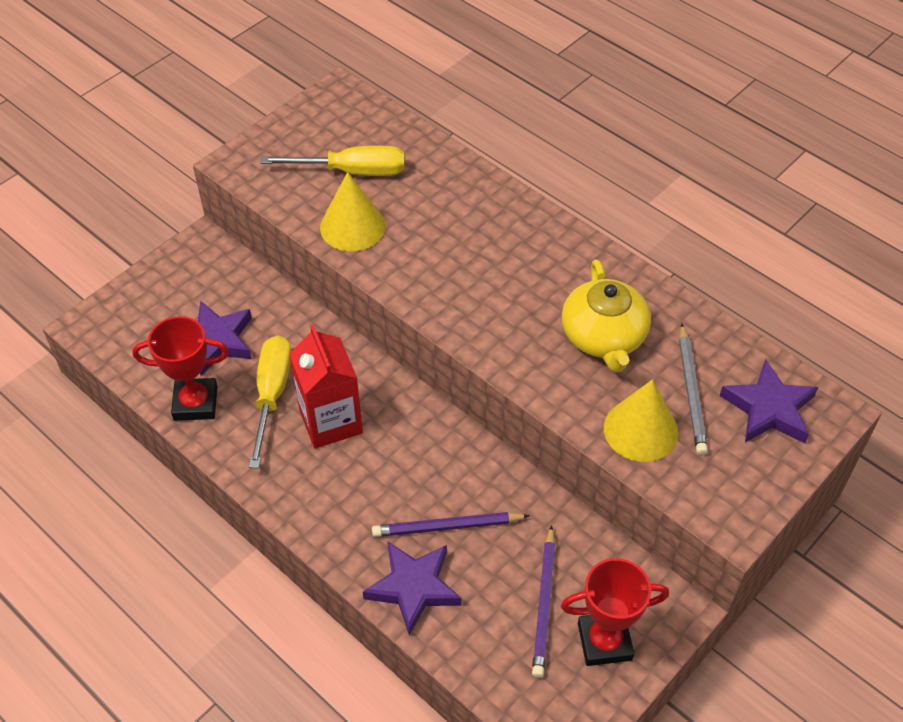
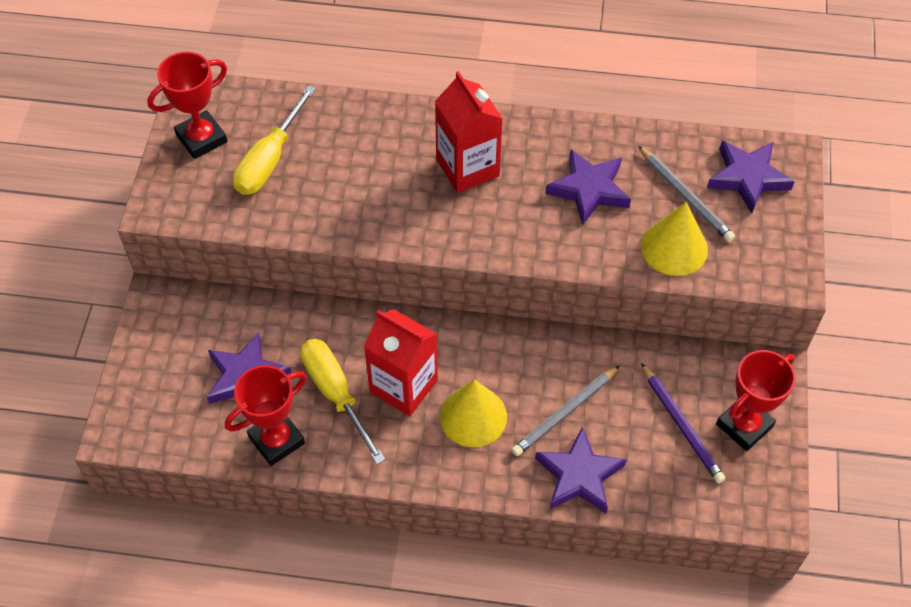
camera: 35 degrees left, 5 degrees up
(315, 128) = (201, 138): none -> red trophy
(352, 171) = (270, 160): yellow screwdriver -> yellow screwdriver turned 150 degrees clockwise
(352, 226) = (313, 209): yellow cone -> yellow cone (473, 416)
(447, 526) = (565, 412): purple pencil -> grey pencil
(510, 262) = (467, 167): none -> red carton
(603, 337) = (589, 189): yellow teapot -> purple star

